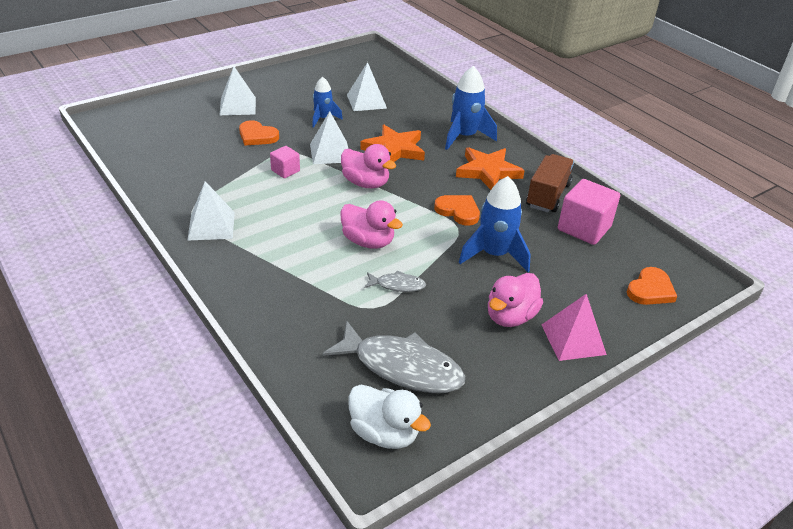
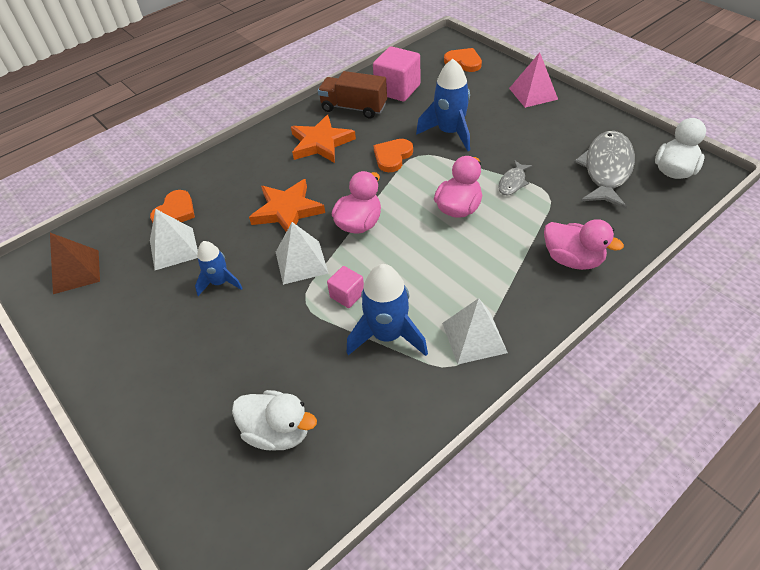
camera: 90 degrees left, 10 degrees up
(182, 137) = (278, 432): none -> white duck
(237, 106) = (183, 386): white pyramid -> none
(257, 136) = (268, 341): orange heart -> orange heart (175, 212)
(357, 68) = (76, 271): none -> brown pyramid
(397, 285) = (513, 182): grey fish -> grey fish turned 150 degrees counterclockwise
(464, 137) = (256, 162): blue rocket -> blue rocket (387, 335)
(510, 316) = (523, 121): pink duck -> pink duck (572, 259)

